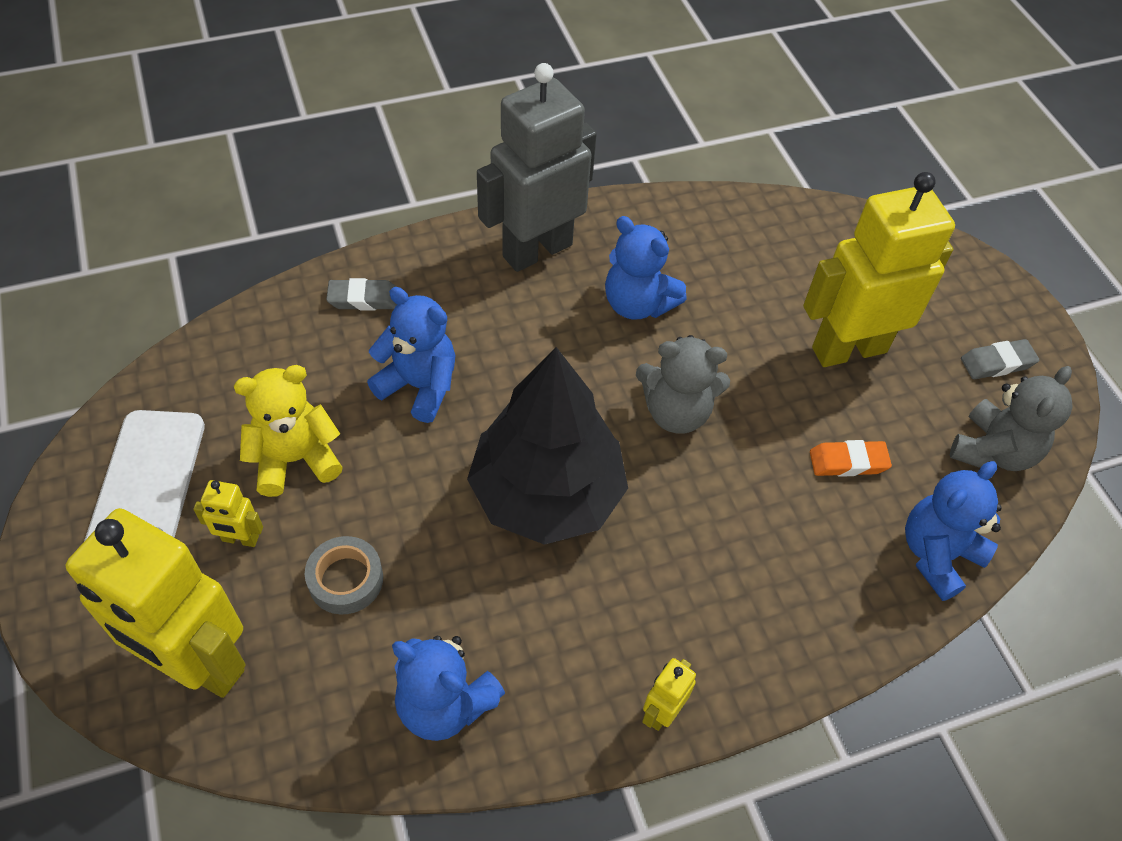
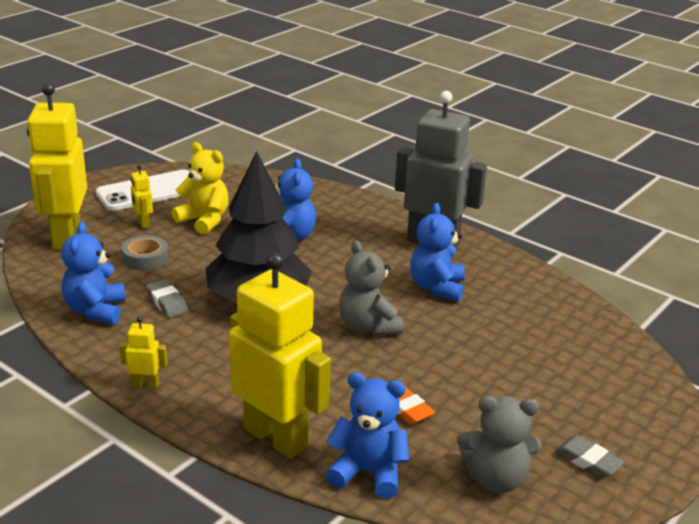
camera: 60 degrees right, 25 degrees down
(363, 299) = (328, 203): grey eraser -> grey eraser (167, 302)
(848, 349) = (508, 383): yellow robot -> yellow robot (276, 437)

